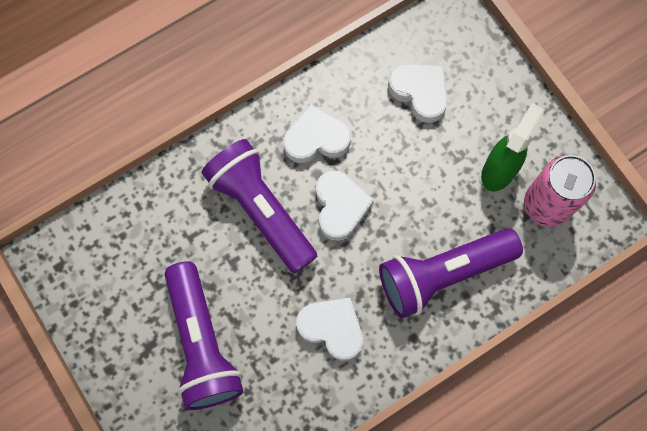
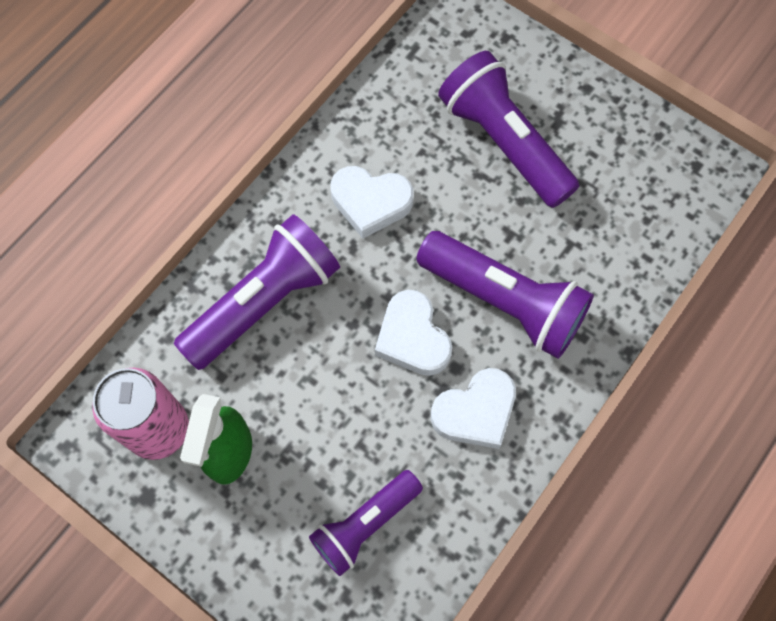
camera: 160 degrees right, 5 degrees down
(420, 92) = (365, 524): white heart -> purple flashlight

